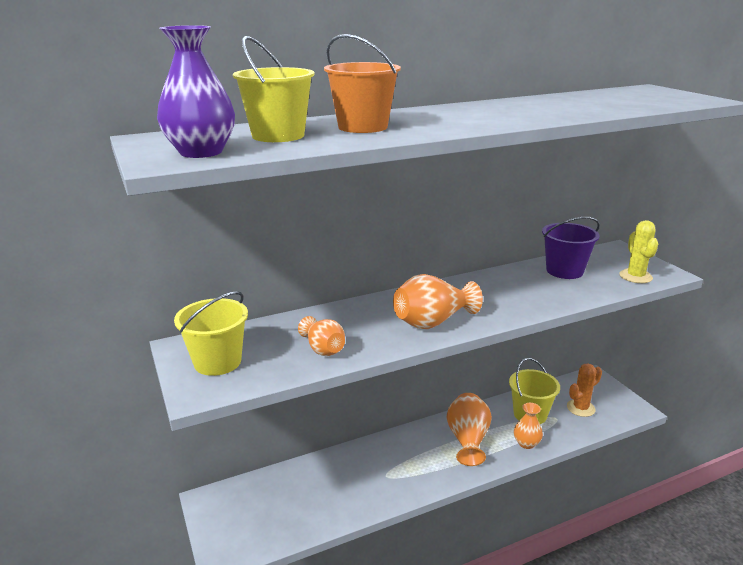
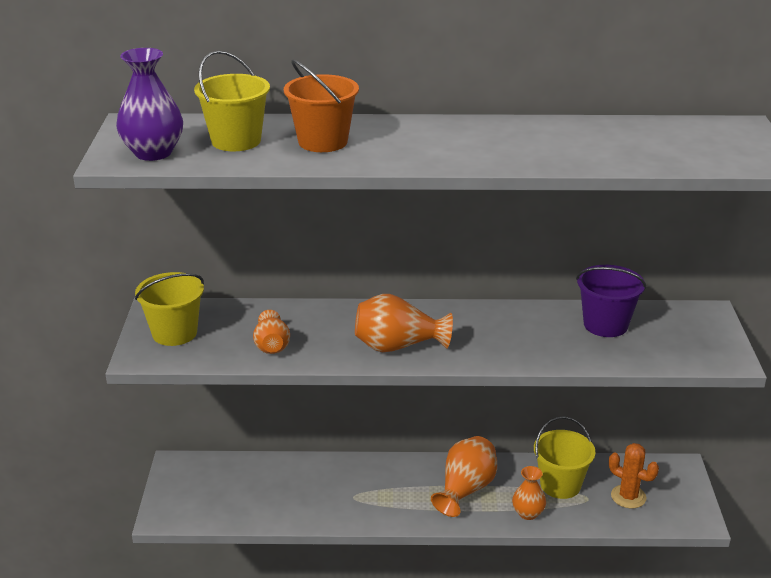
camera: 25 degrees right, 5 degrees up
(580, 408) = (628, 497): orange cactus -> orange cactus turned 45 degrees clockwise
(635, 276) = (683, 353): yellow cactus -> none

